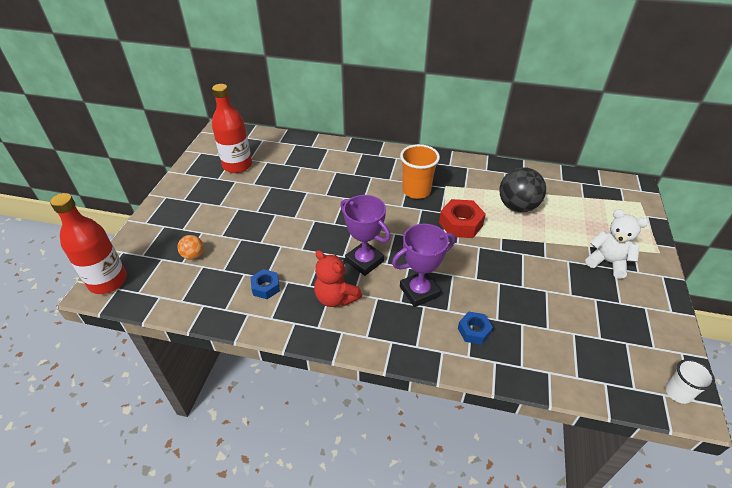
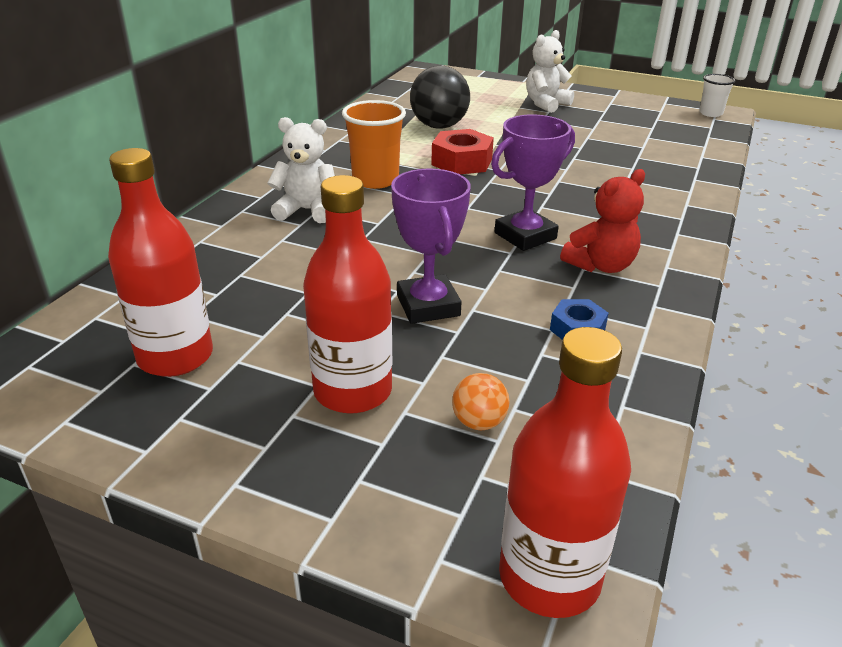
camera: 80 degrees left, 10 degrees down
(215, 215) = (353, 391): none -> red bottle
(369, 173) = (307, 210): none -> white teddy bear
(419, 291) = (588, 205): purple trophy -> purple trophy (428, 306)
(474, 331) = (652, 182): blue nut -> none

